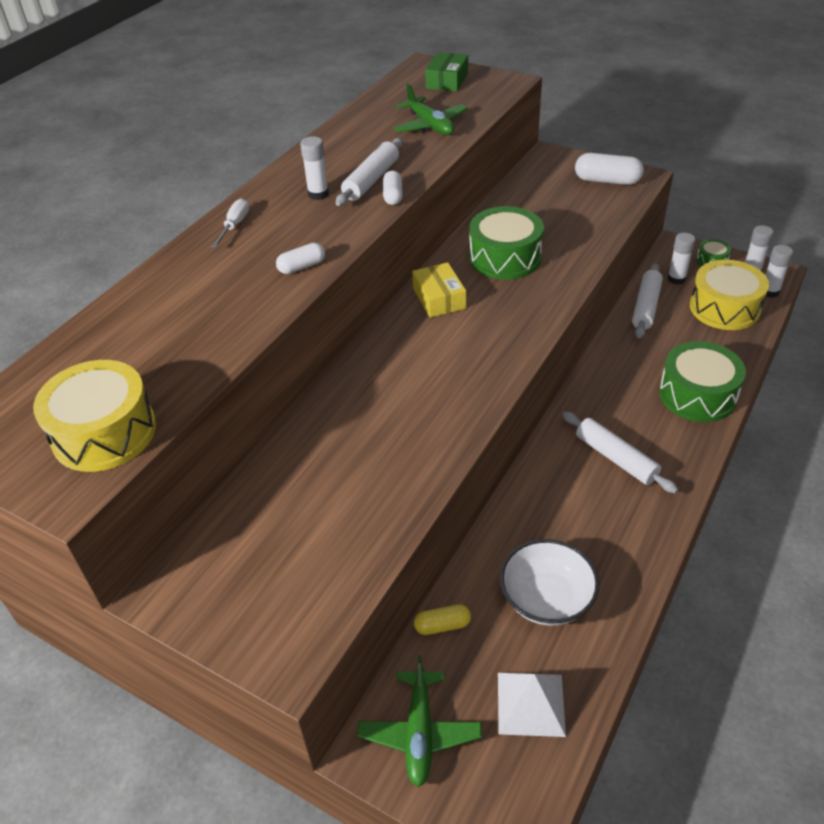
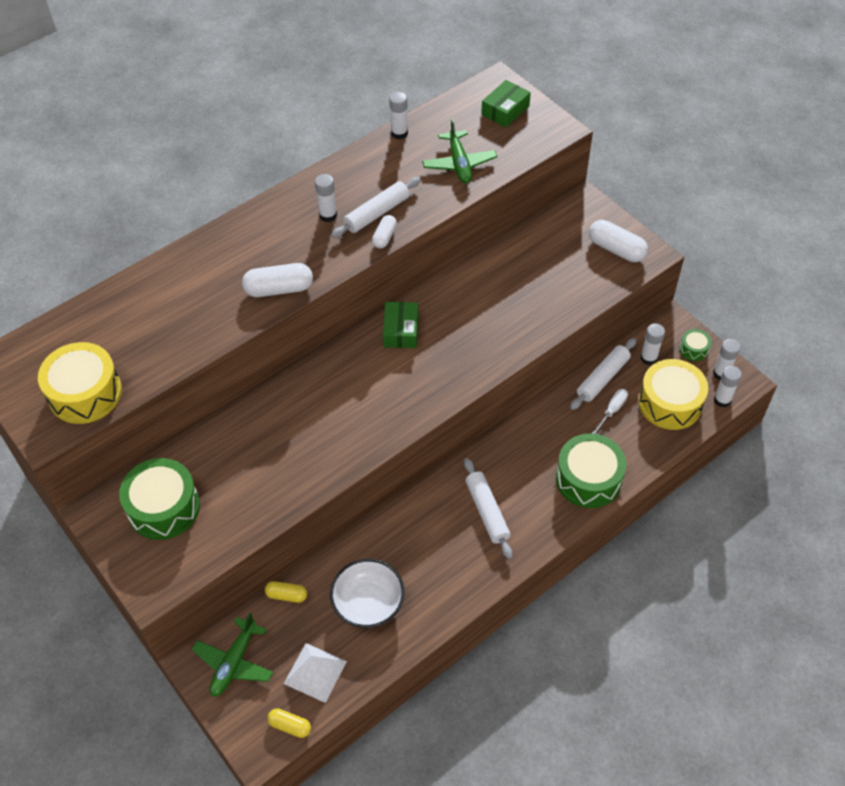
camera: 20 degrees right, 10 degrees up
(234, 225) = (249, 228): white screwdriver -> white screwdriver (612, 411)
(302, 267) = (279, 289): white capsule -> white capsule, size x1.68
(352, 118) = (399, 133): none -> white glue stick
(439, 298) = (401, 330): yellow box -> green box
(505, 257) = (477, 306): green drum -> green drum (164, 507)
(538, 785) = (290, 726): none -> yellow capsule

